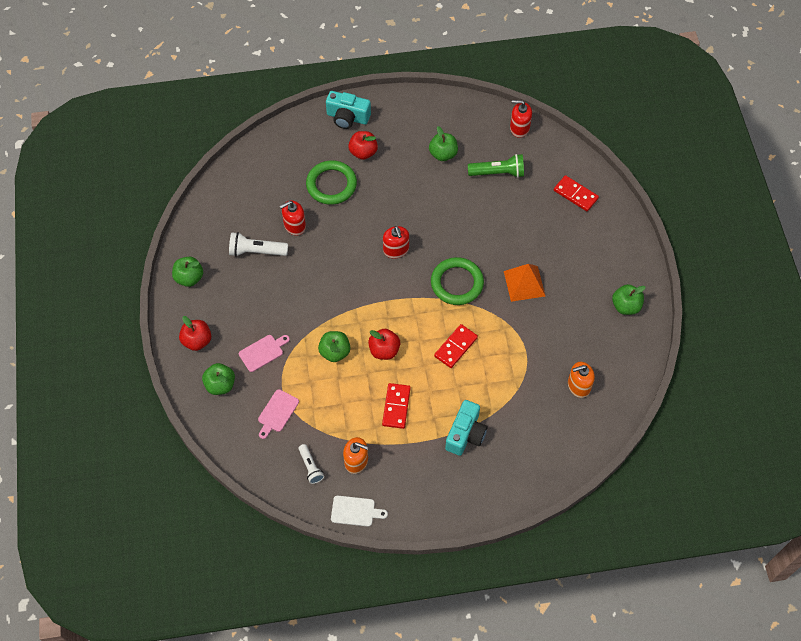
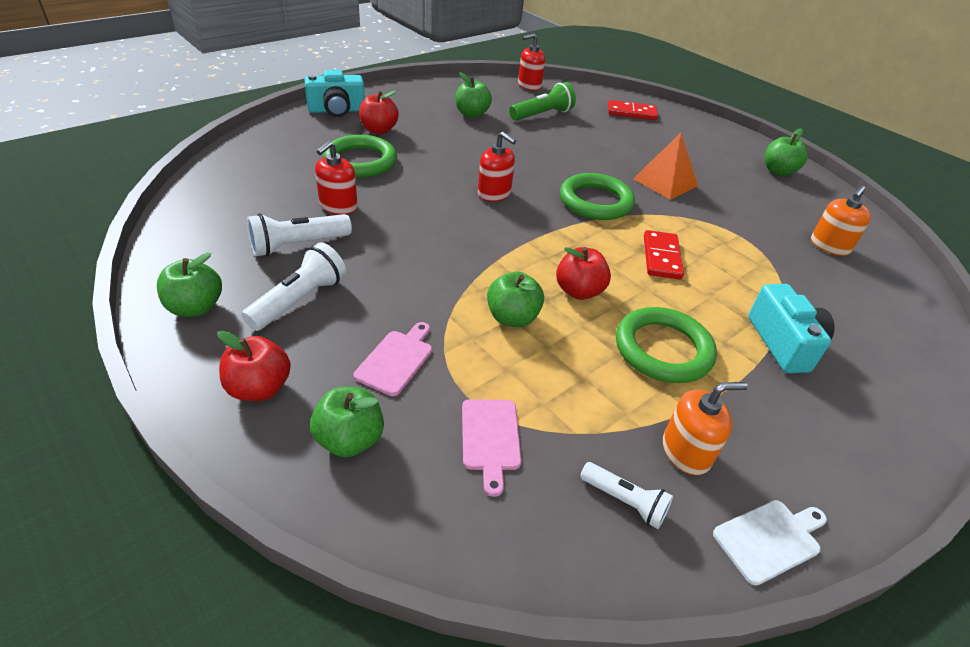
camera: 35 degrees left, 20 degrees down
(238, 293) = (299, 300): none -> white flashlight
(396, 406) = (663, 349): red domino -> green ring

